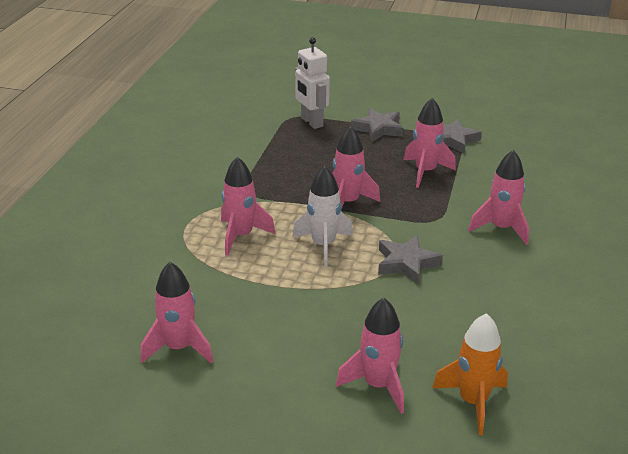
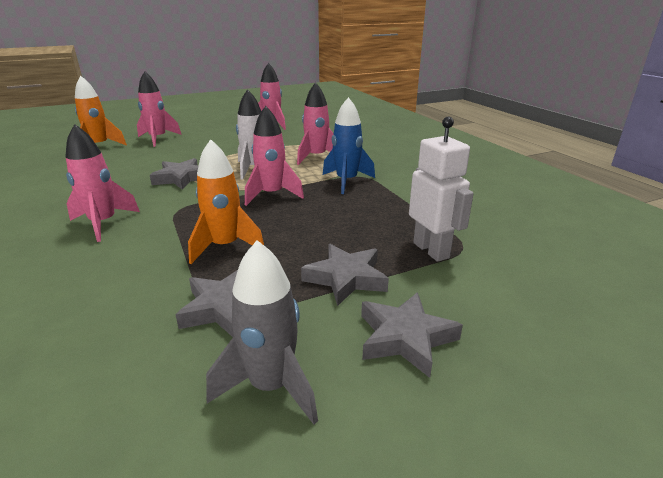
camera: 140 degrees right, 5 degrees down
(269, 190) = (346, 181): none -> blue rocket
(311, 122) = (431, 250): white robot -> white robot turned 45 degrees clockwise
(386, 102) = (405, 337): none -> grey star
(425, 172) = (225, 246): pink rocket -> orange rocket
(455, 110) = (271, 386): none -> grey rocket

